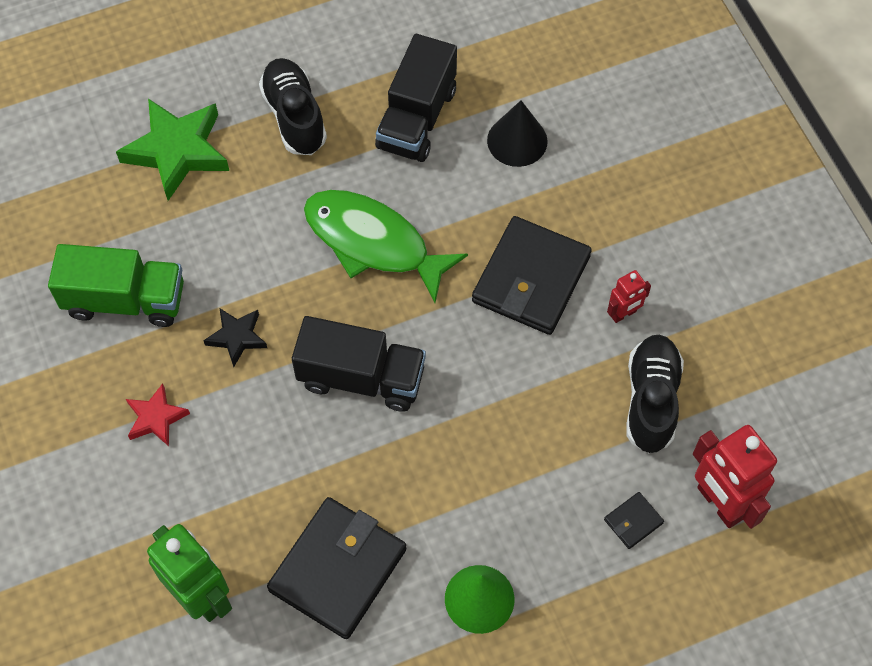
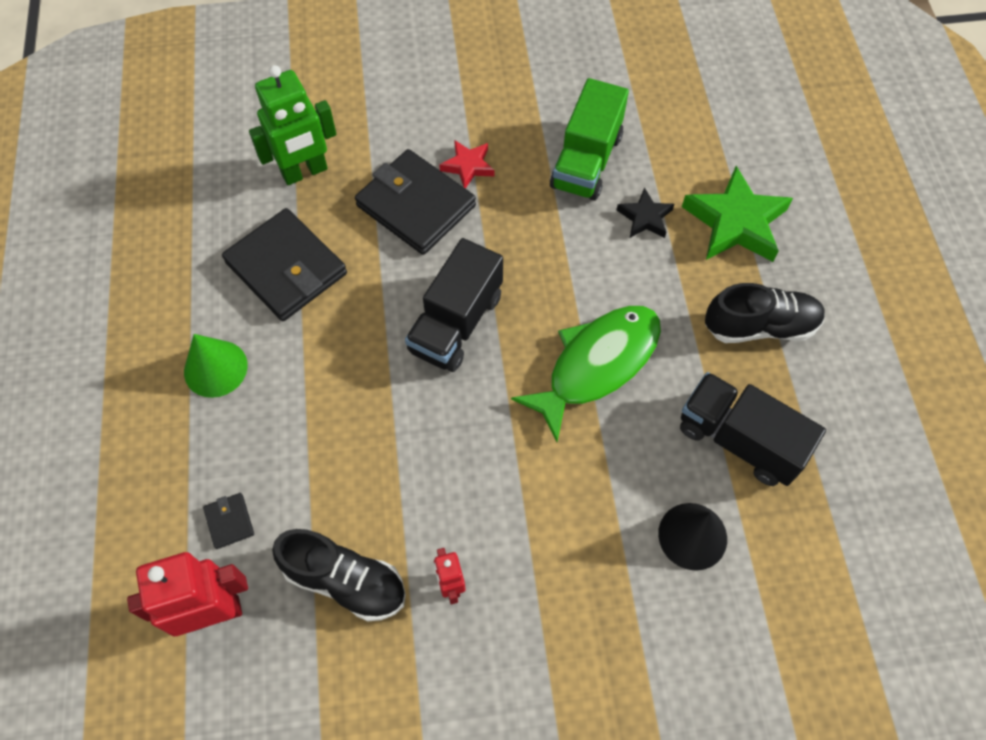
camera: 105 degrees right, 0 degrees up
(237, 337) = (526, 235): black star -> black star (645, 217)
(531, 279) = (517, 502): black wallet -> black wallet (415, 206)

